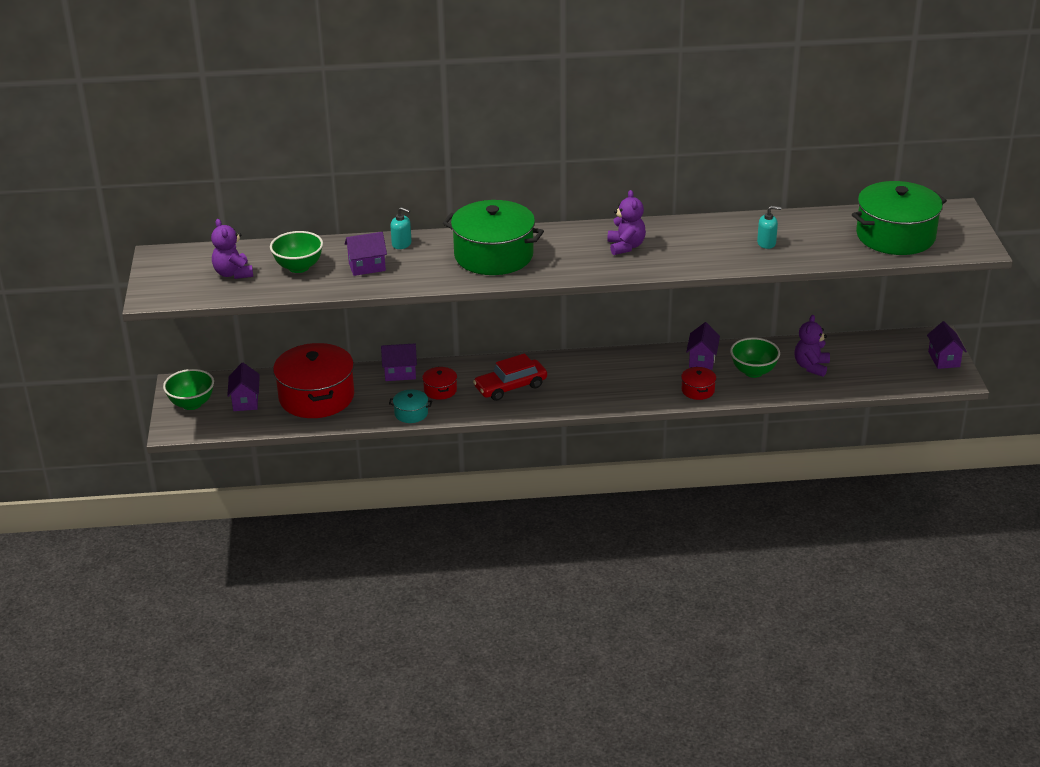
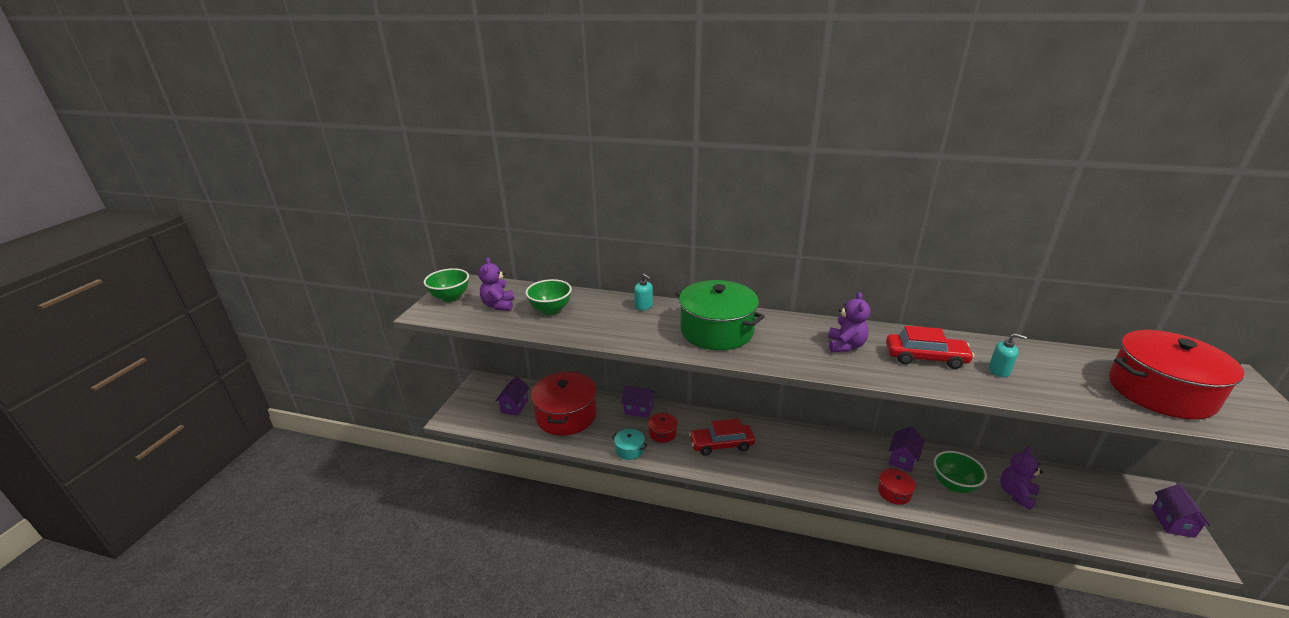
camera: 20 degrees right, 5 degrees down
(191, 404) = (477, 399): green bowl -> green bowl (450, 297)
(367, 267) = (604, 320): purple house -> none
(701, 244) = (925, 358): none -> red car
(895, 236) = (1160, 392): green pot -> red pot

